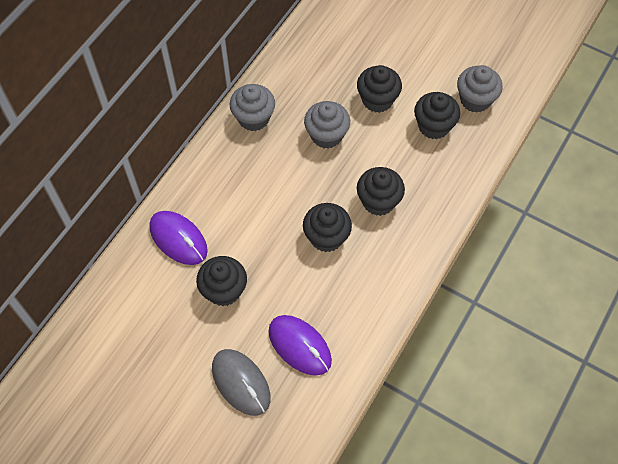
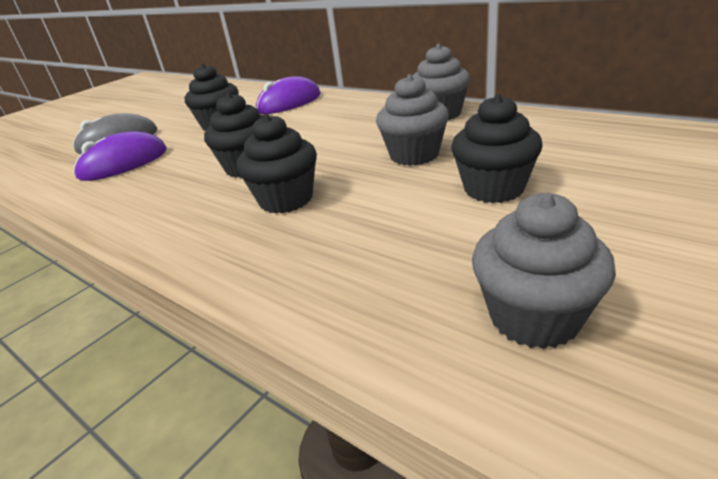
camera: 100 degrees right, 30 degrees down
(434, 126) = (439, 251): black cupcake -> none

